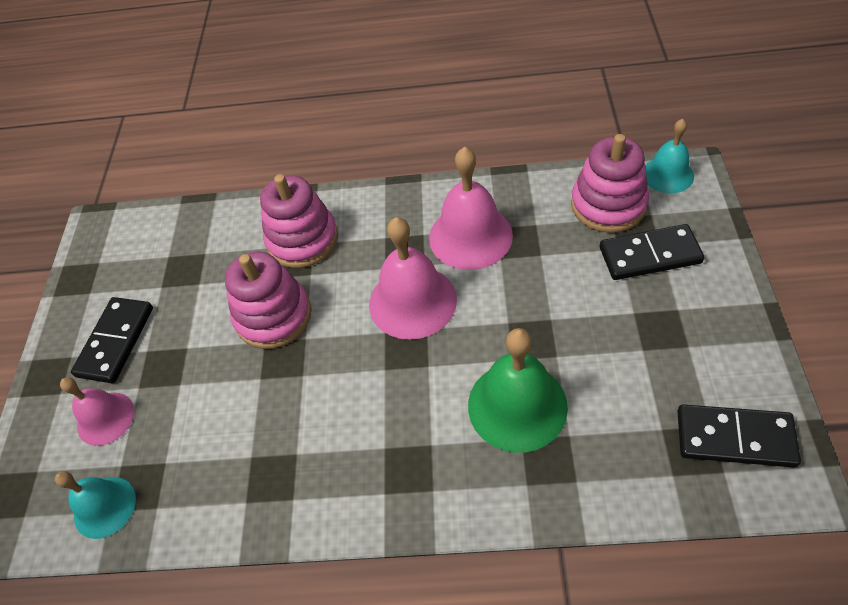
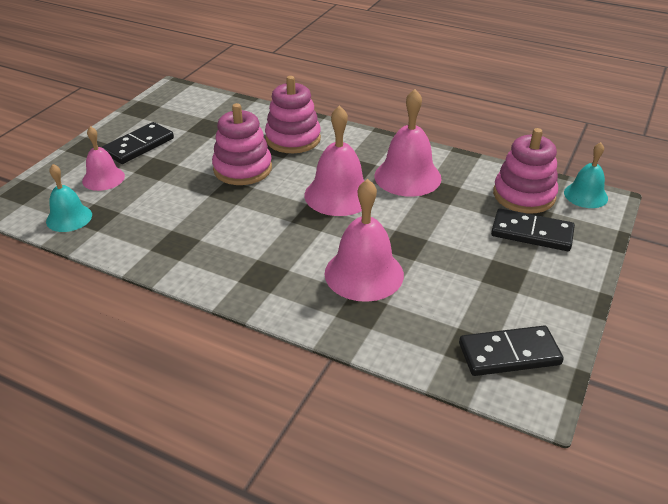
camera: 20 degrees right, 15 degrees down
(517, 405) = (364, 273): green bell -> pink bell
(735, 438) = (509, 354): black domino -> black domino turned 45 degrees counterclockwise

